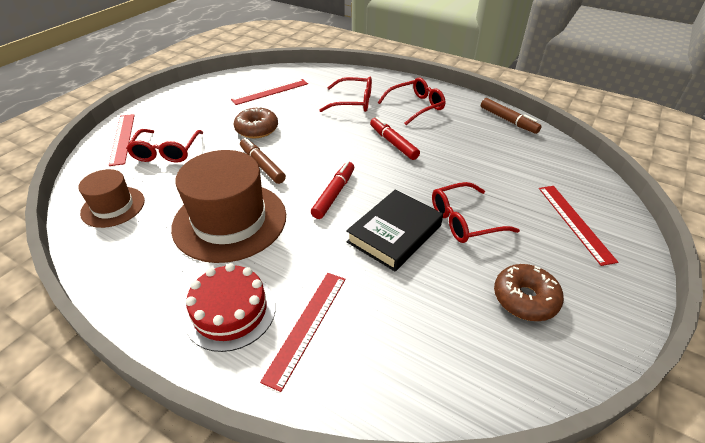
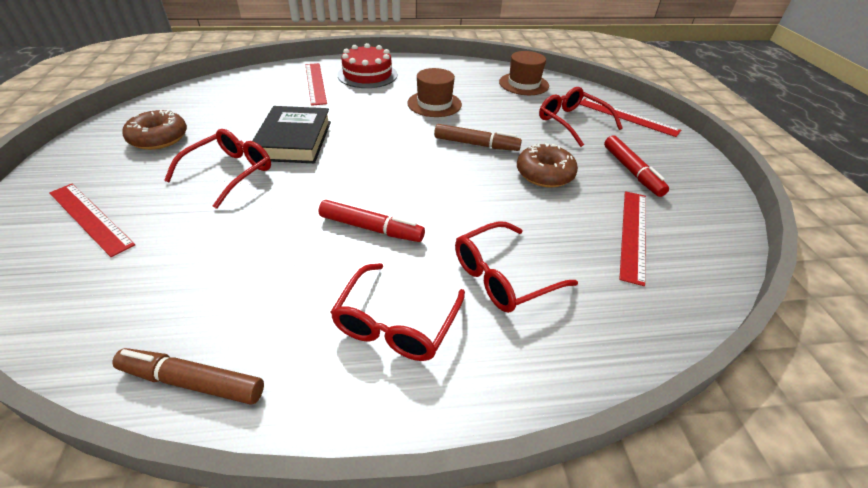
camera: 140 degrees right, 0 degrees up
(230, 221) = (434, 104): brown hat -> brown hat, size x0.55
(334, 194) = (378, 147): red marker -> red marker (632, 171)

